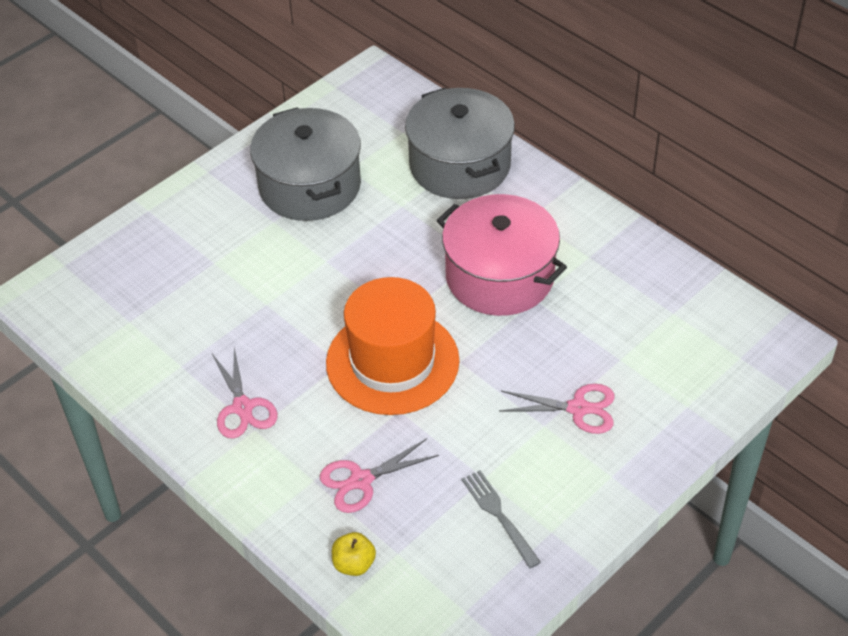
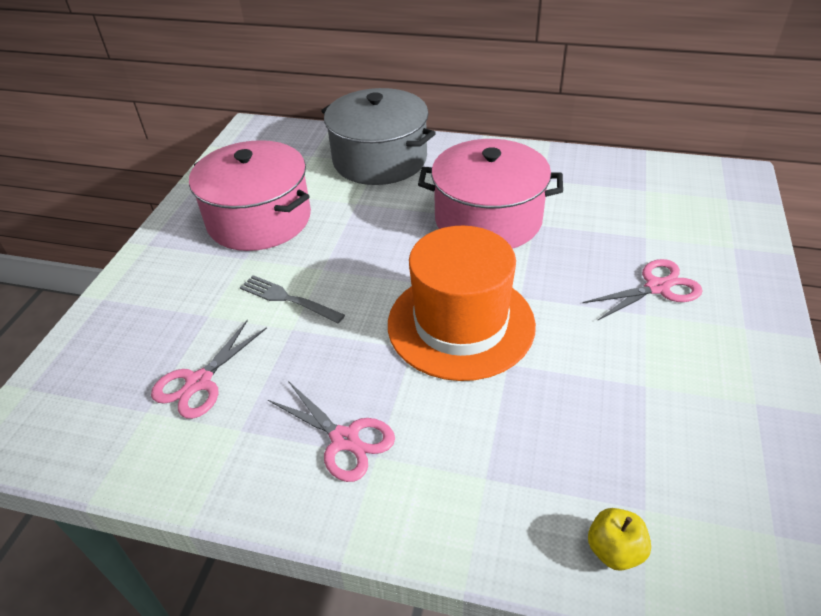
camera: 30 degrees left, 5 degrees down
(310, 186) = (259, 219): grey pot -> pink pot
(361, 480) = (535, 451): pink scissors -> pink scissors (199, 382)
(499, 515) = (696, 413): grey fork -> grey fork (288, 299)

